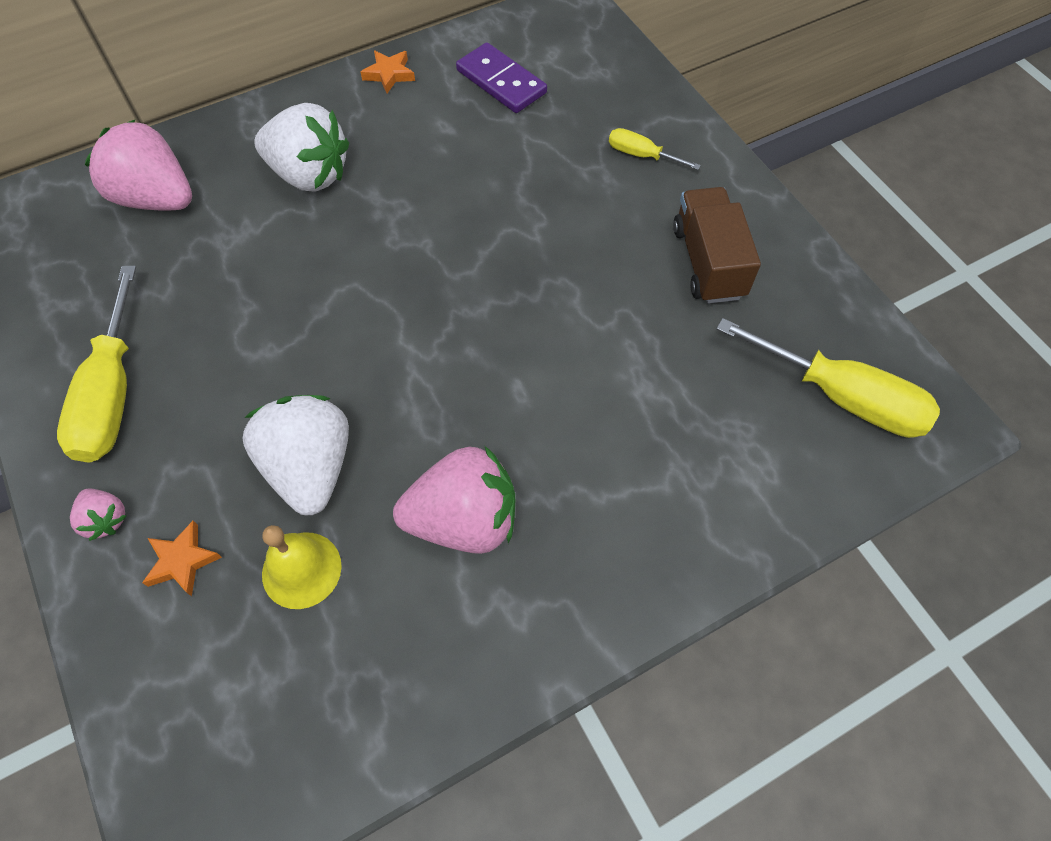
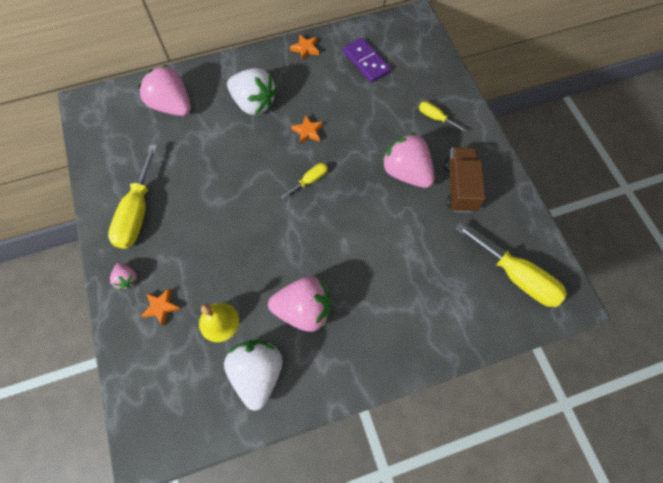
camera: 10 degrees right, 5 degrees up
(310, 467) = (231, 268): white strawberry -> white strawberry (257, 373)
(417, 208) = (308, 131): none -> orange star
(435, 290) = (310, 180): none -> yellow screwdriver
(608, 251) = (406, 172): none -> pink strawberry

